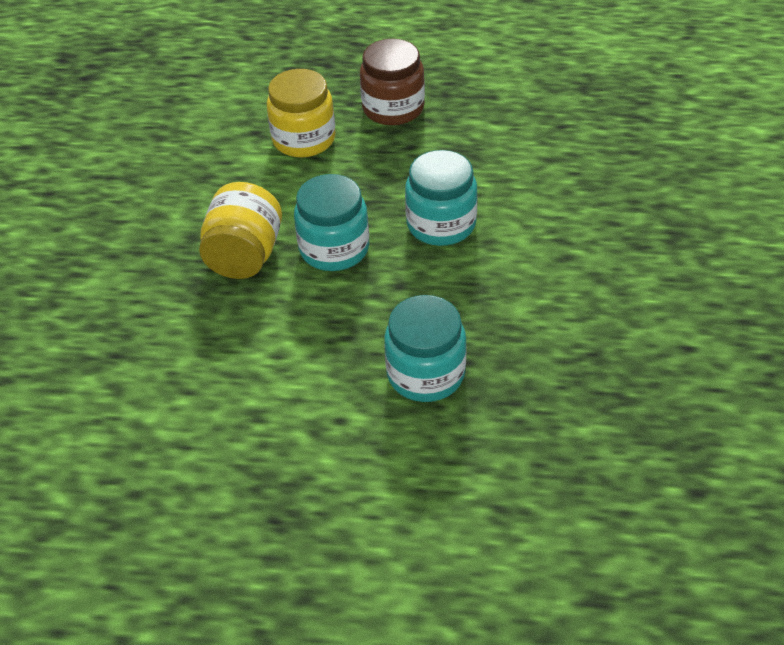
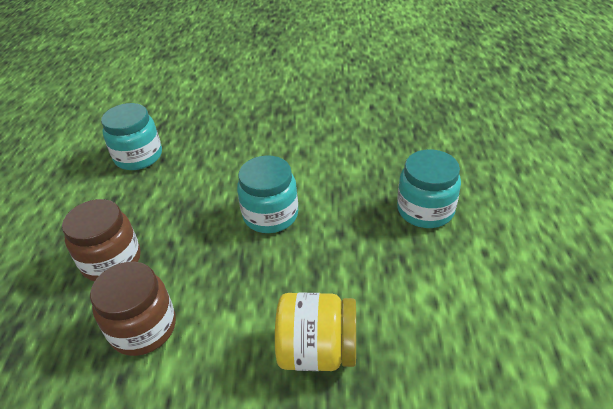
camera: 95 degrees left, 5 degrees down
(304, 139) = (143, 328): yellow jar -> brown jar
(334, 248) = (302, 280): turquoise jar -> turquoise jar (138, 156)

